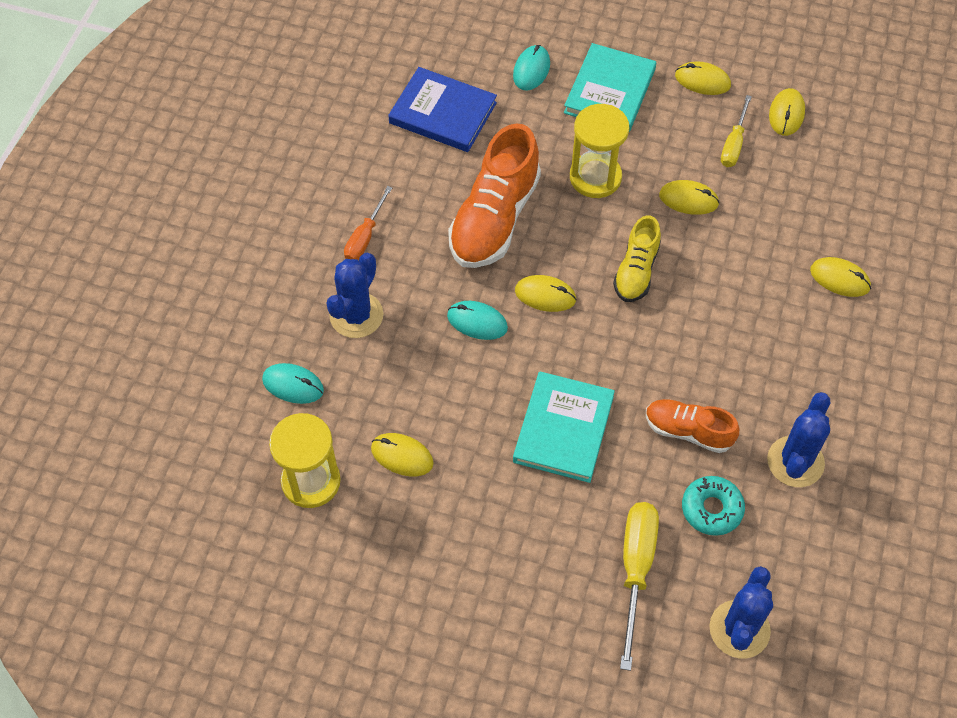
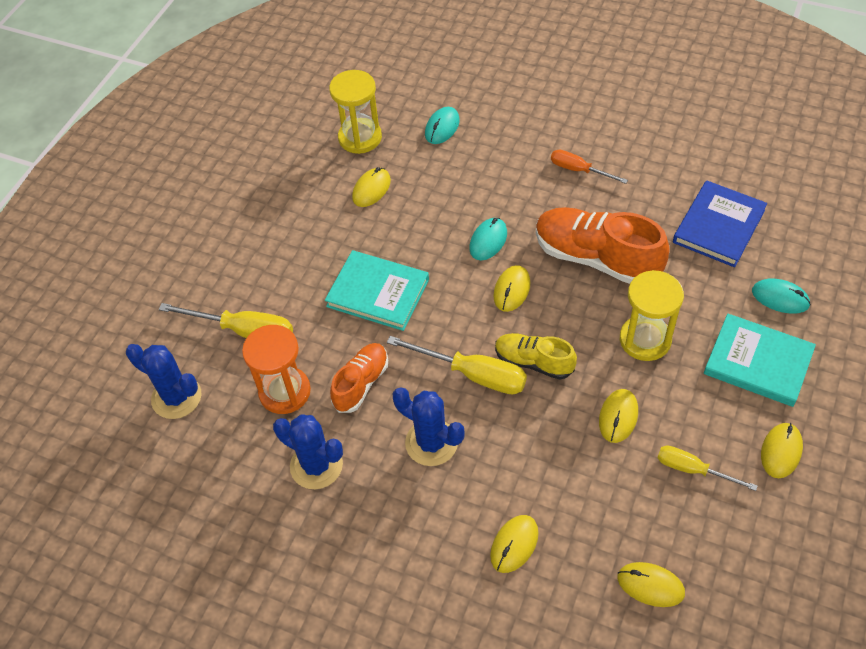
camera: 100 degrees right, 5 degrees down
(356, 315) = (501, 164): blue cactus -> blue cactus (431, 443)
(660, 325) = (473, 374): none -> yellow screwdriver
(711, 509) = (285, 392): turquoise donut -> orange hourglass
(786, 114) = (739, 530): yellow mouse -> yellow mouse (650, 585)

